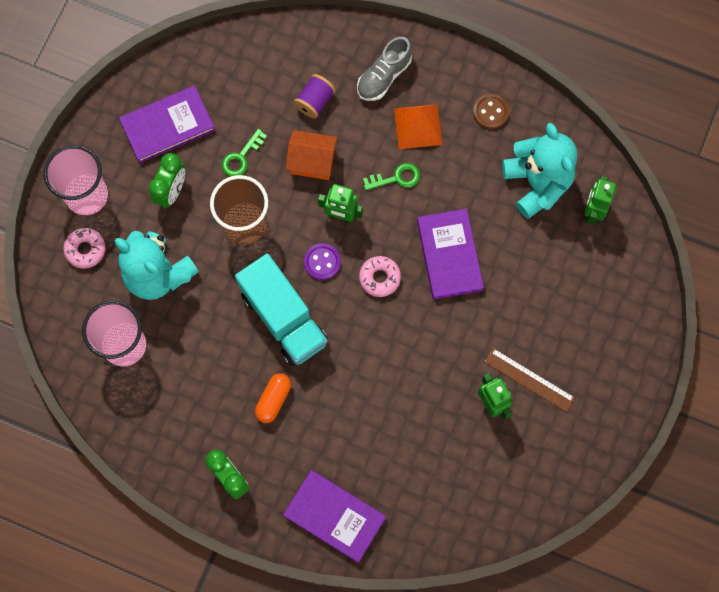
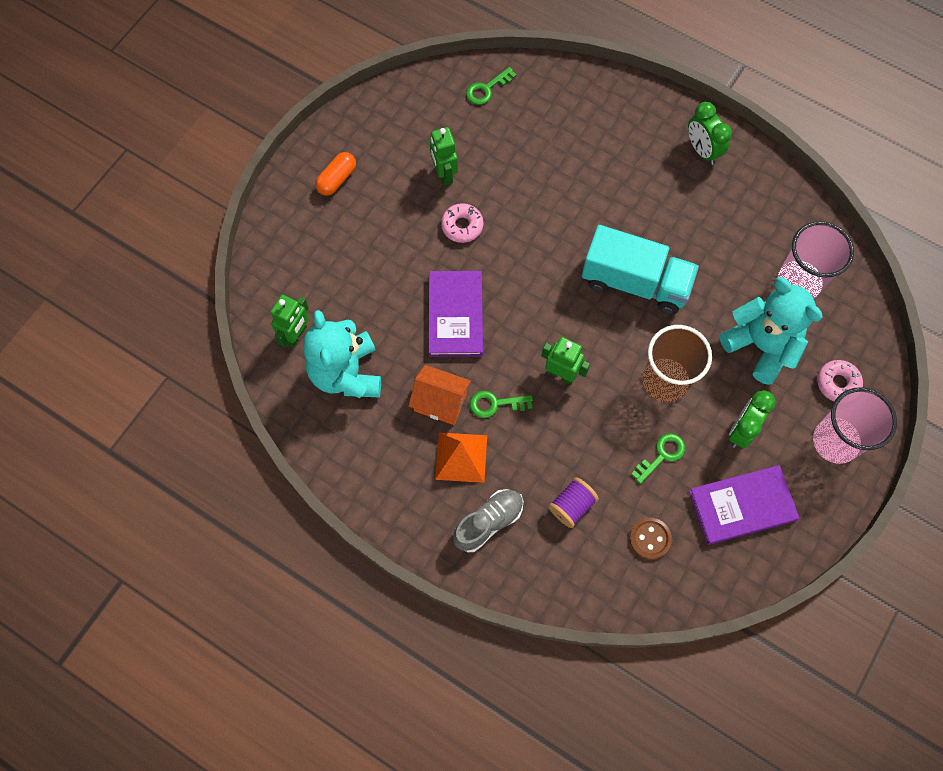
camera: 170 degrees left, 5 degrees down
(273, 400) = (654, 209): orange capsule -> orange capsule (337, 179)
(283, 318) = (635, 282): turquoise truck -> turquoise truck turned 135 degrees clockwise
(312, 161) = (584, 437): orange house -> orange house (440, 402)
(322, 262) = (588, 330): purple button -> none
(335, 516) = (608, 105): purple book -> none
(379, 278) = (531, 305): pink donut -> pink donut (462, 226)
(468, 514) = (487, 89): none -> green key
(490, 112) = (377, 459): brown button -> brown button (650, 539)
(529, 380) = (403, 188): brown ruler -> none

